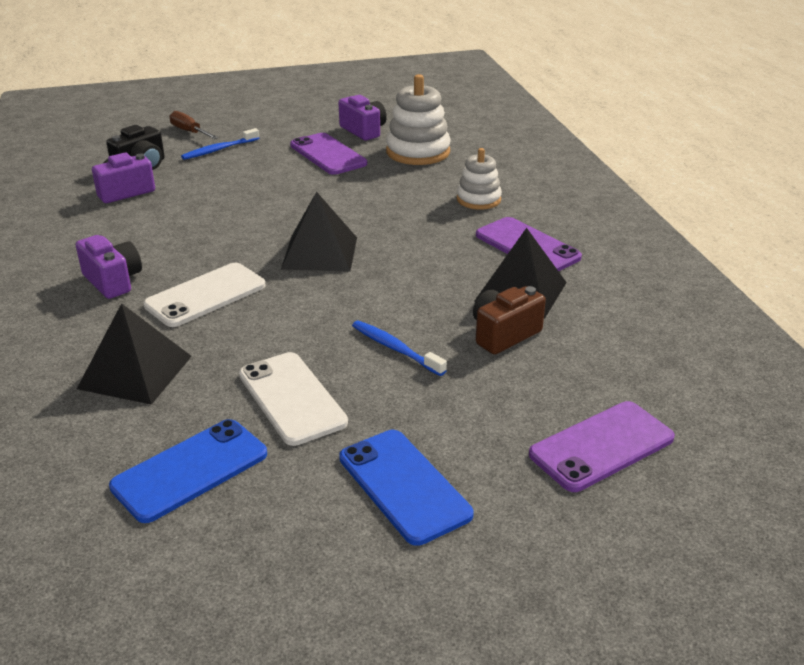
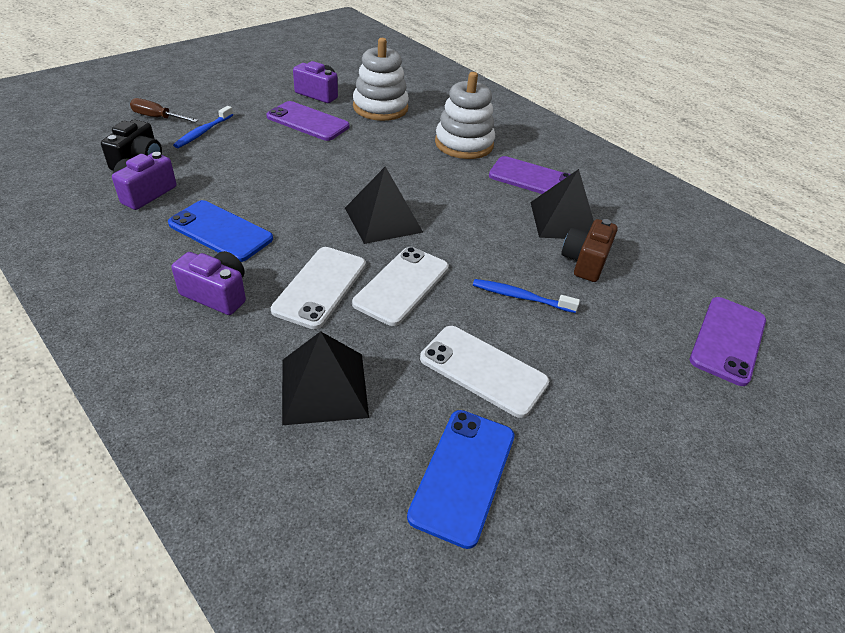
camera: 30 degrees left, 10 degrees up
(283, 311) = (402, 285): none -> white phone
(404, 486) = (636, 424): blue phone -> blue phone (220, 231)
(478, 199) = (464, 144): white stacking toy -> white stacking toy, size x1.59

